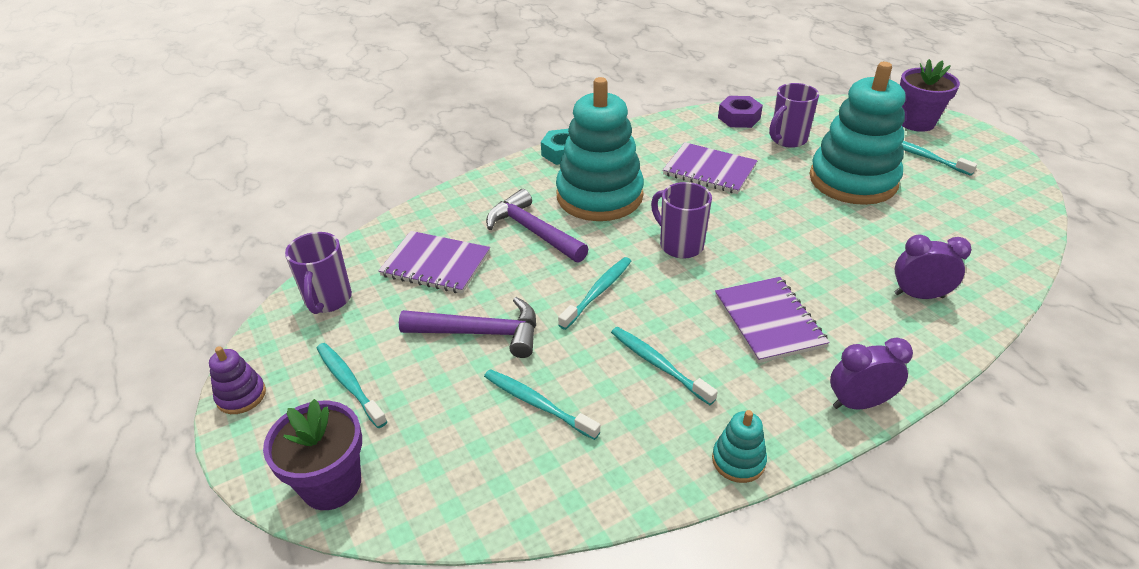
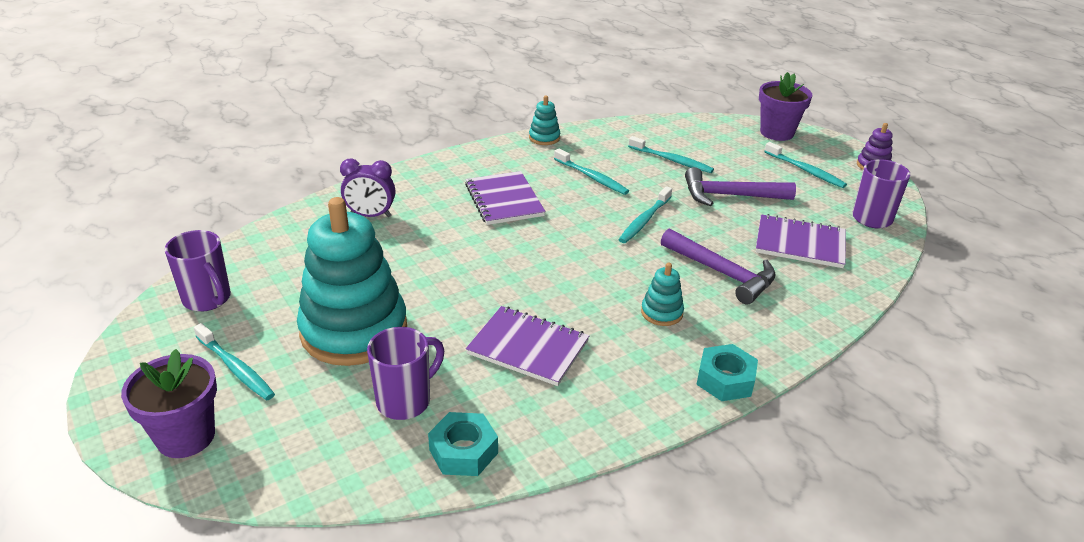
camera: 175 degrees right, 5 degrees down
(599, 196) = (661, 313): turquoise stacking toy -> turquoise stacking toy, size x0.41
(680, 245) = (571, 258): purple mug -> purple mug (208, 299)
(739, 118) = (463, 451): purple nut -> turquoise nut
(858, 403) = (459, 158): purple clock -> none

